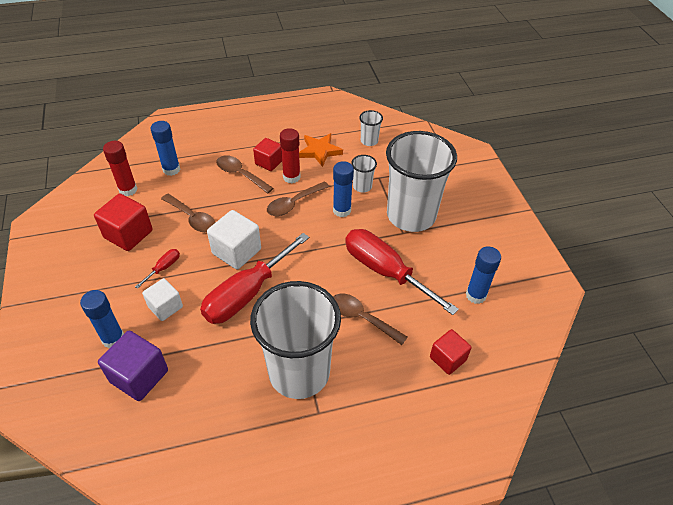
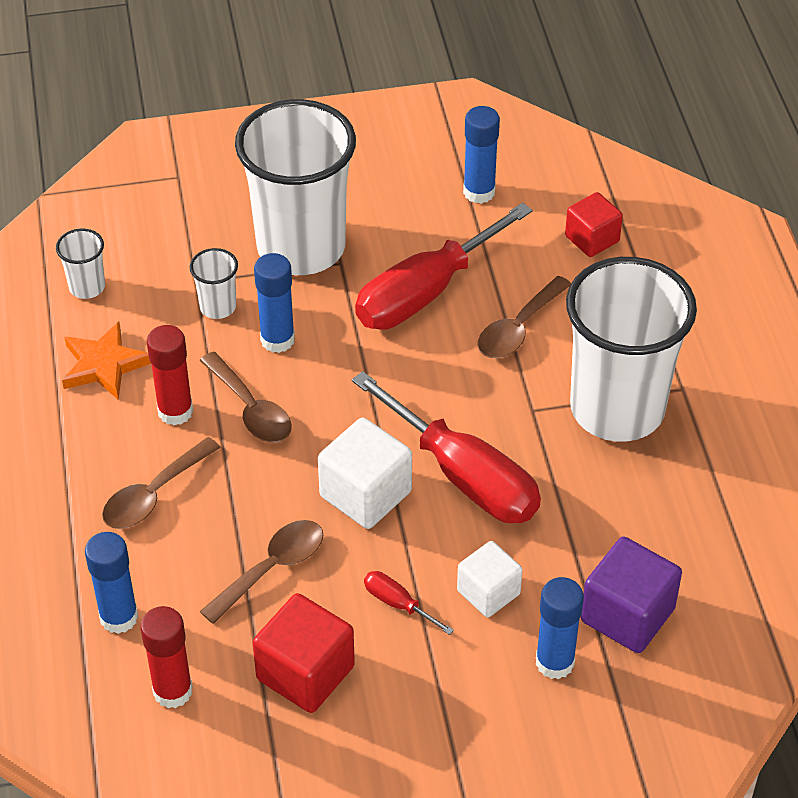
camera: 85 degrees left, 0 degrees up
(269, 162) = (124, 447): red cube -> none

